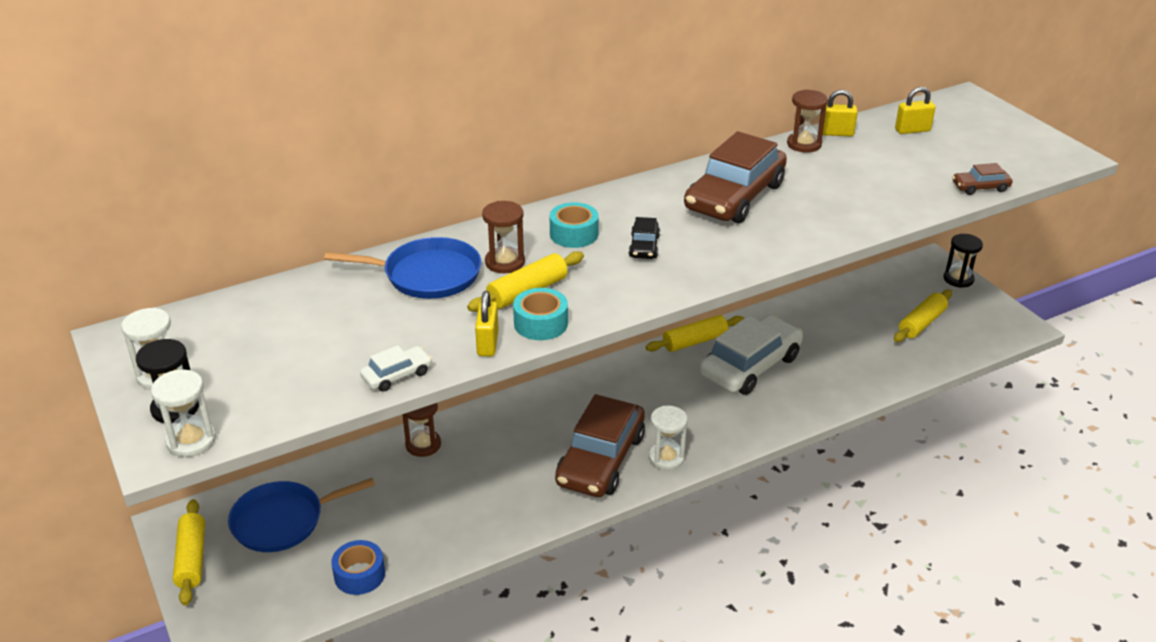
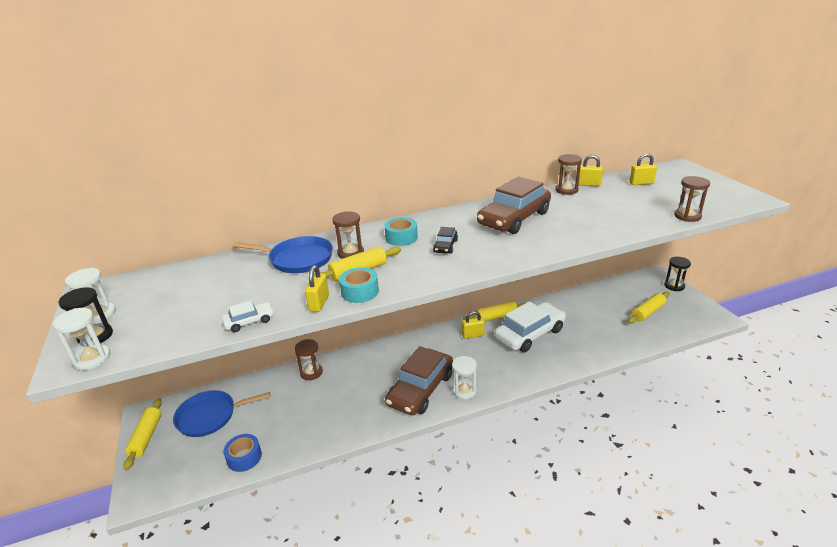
camera: 10 degrees right, 5 degrees down
(664, 372) = (473, 335): none -> yellow padlock
(980, 187) = (687, 216): brown car -> brown hourglass

